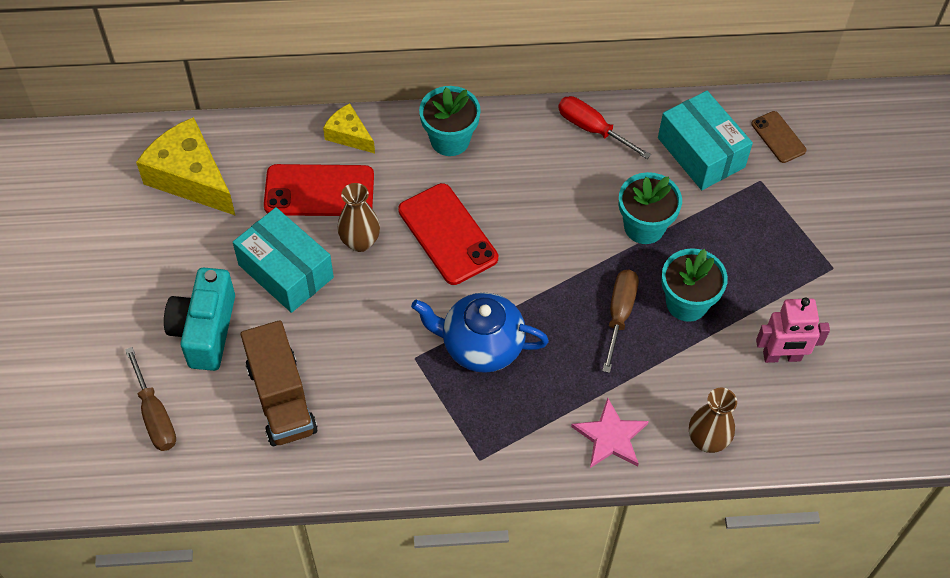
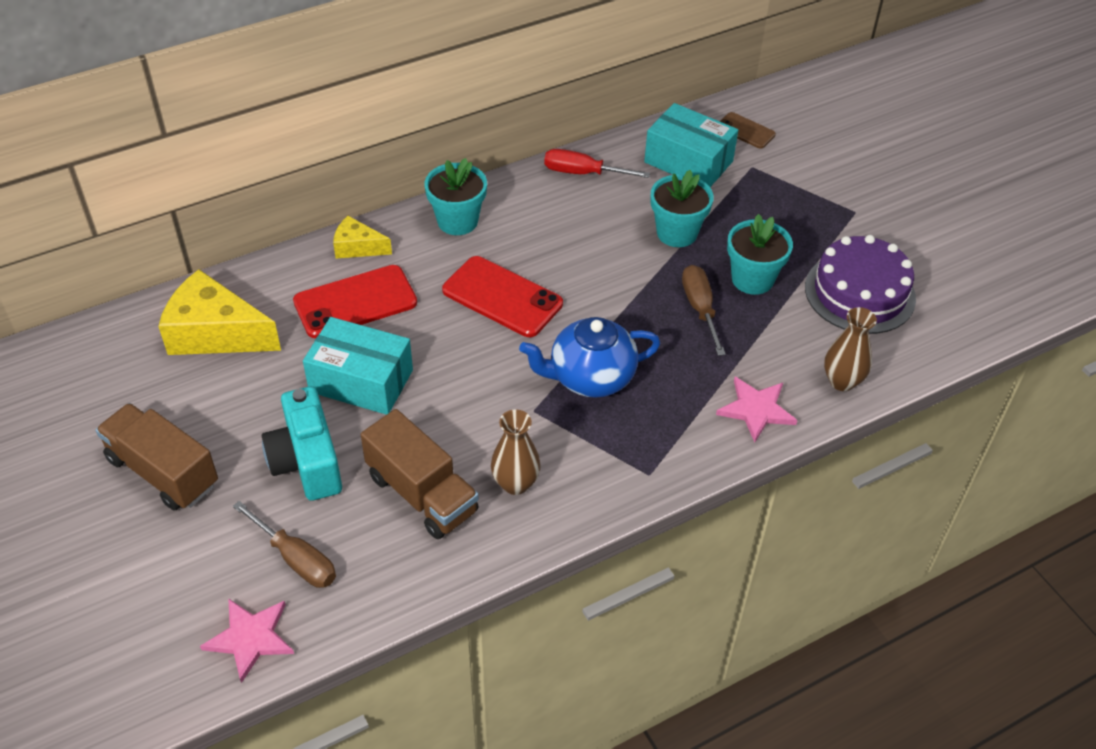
camera: 25 degrees left, 10 degrees down
(89, 469) = (250, 638): none -> pink star
(91, 293) = (163, 472): none -> brown truck
(360, 242) = (421, 331): brown vase -> brown vase (515, 483)
(782, 356) = (859, 293): pink robot -> purple cake

